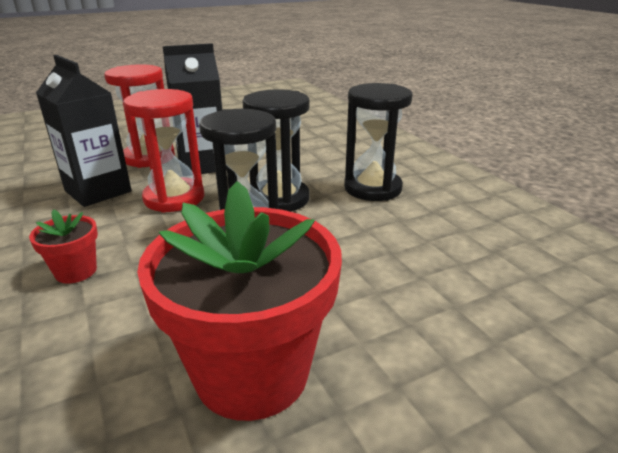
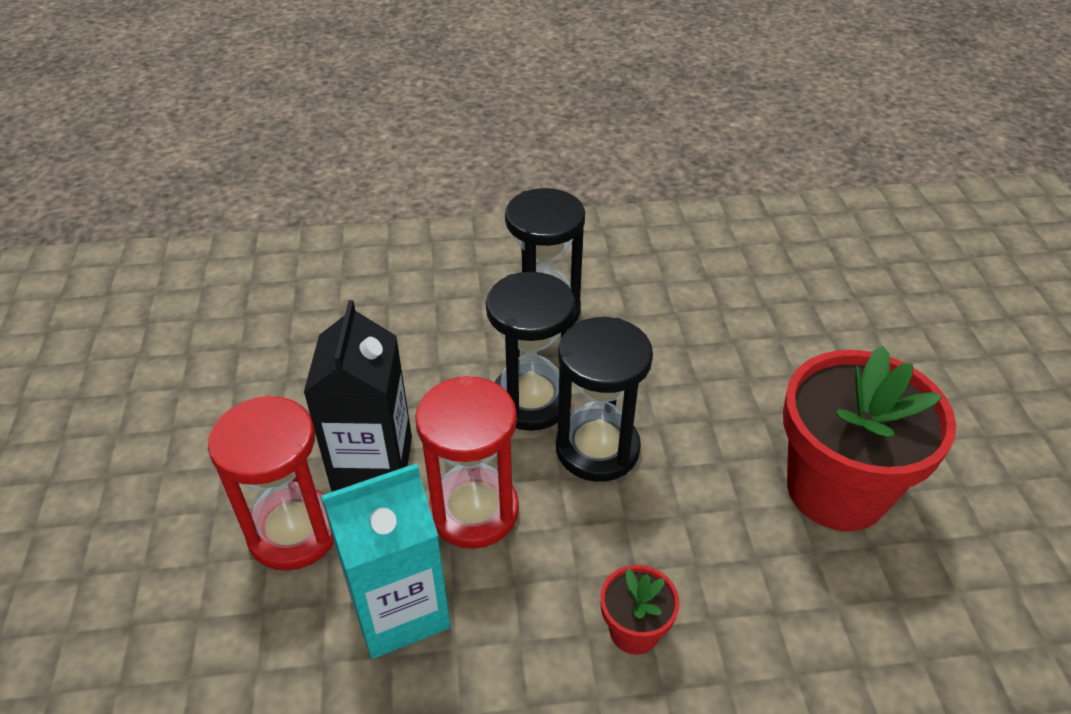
camera: 70 degrees left, 15 degrees up
(98, 191) = (399, 609): black carton -> turquoise carton

